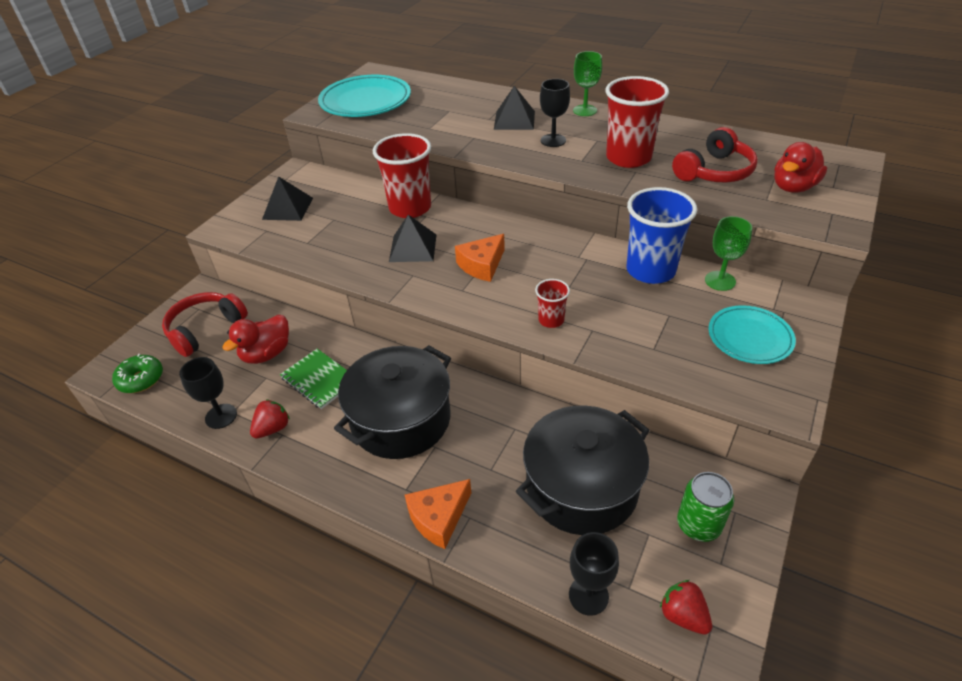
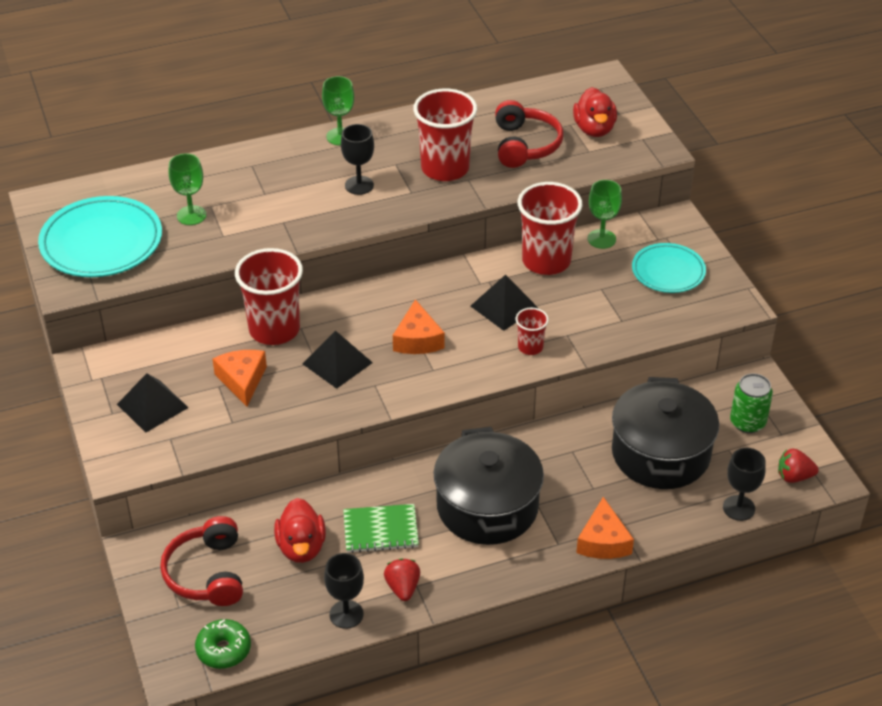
camera: 50 degrees left, 0 degrees up
(349, 224) = (242, 380): none -> orange cheese
(431, 110) = (191, 215): none -> green goblet
(514, 120) = (291, 182): black pyramid -> black pyramid (504, 307)
(650, 270) = (546, 261): blue cup -> red cup

